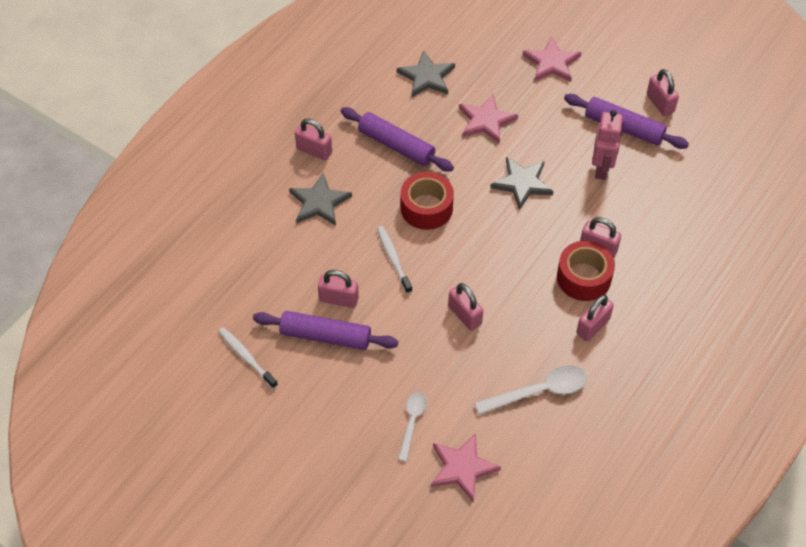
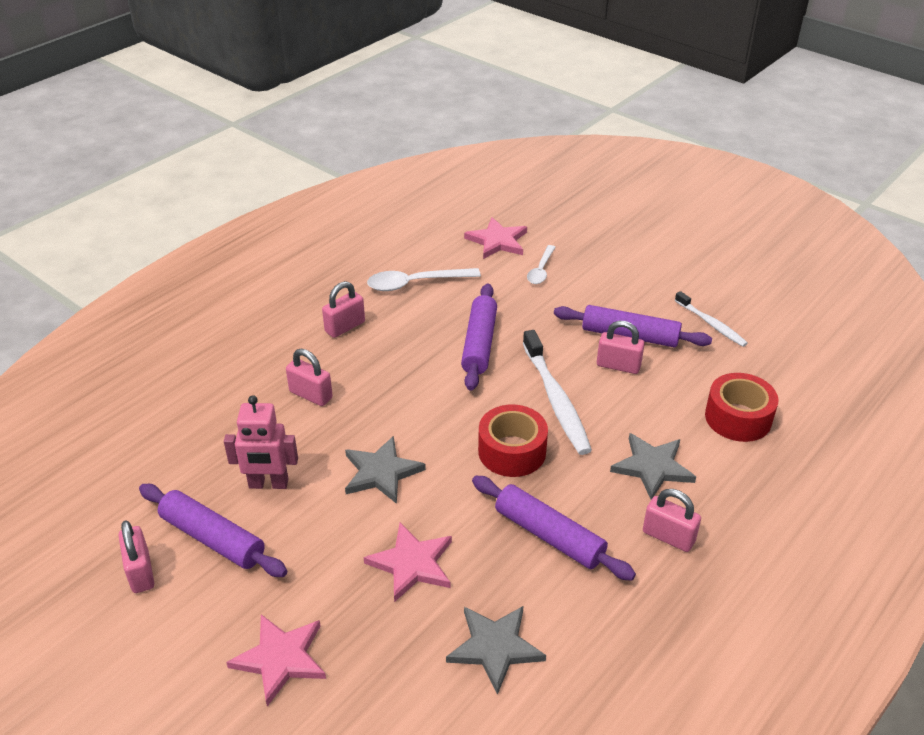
camera: 175 degrees left, 15 degrees down
(393, 258) = (556, 400): white toothbrush -> white toothbrush, size x1.68
(465, 315) = (479, 344): pink padlock -> purple rolling pin
(583, 277) = (338, 368): red tape -> red tape (738, 418)
(602, 168) = (268, 484): pink robot -> pink robot turned 105 degrees counterclockwise

